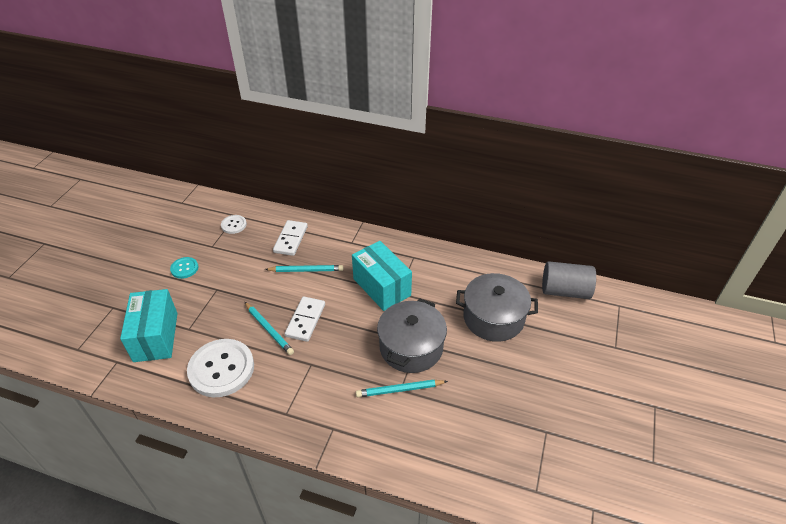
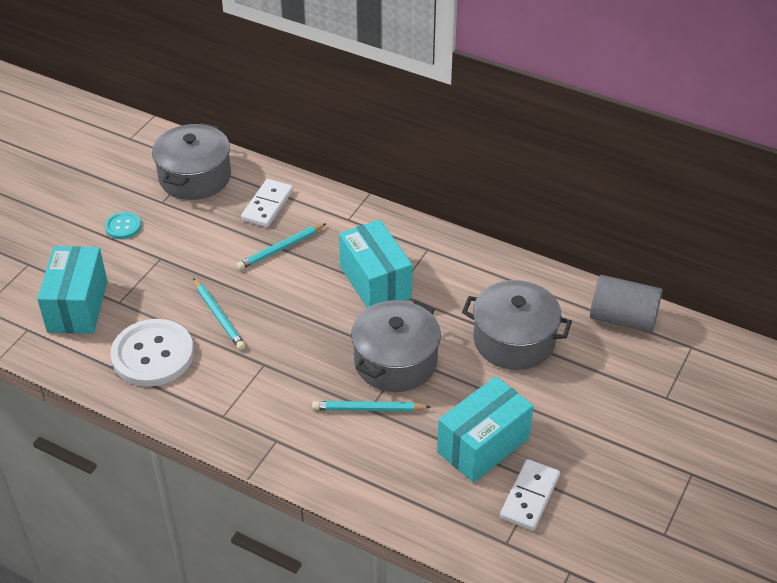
camera: 10 degrees right, 0 degrees up
(234, 225) = (195, 177): white button -> grey pot
(305, 320) = (267, 311): white domino -> white domino (529, 497)
(306, 270) = (280, 249): turquoise pencil -> turquoise pencil turned 135 degrees clockwise
(494, 407) = (483, 445): none -> turquoise box

